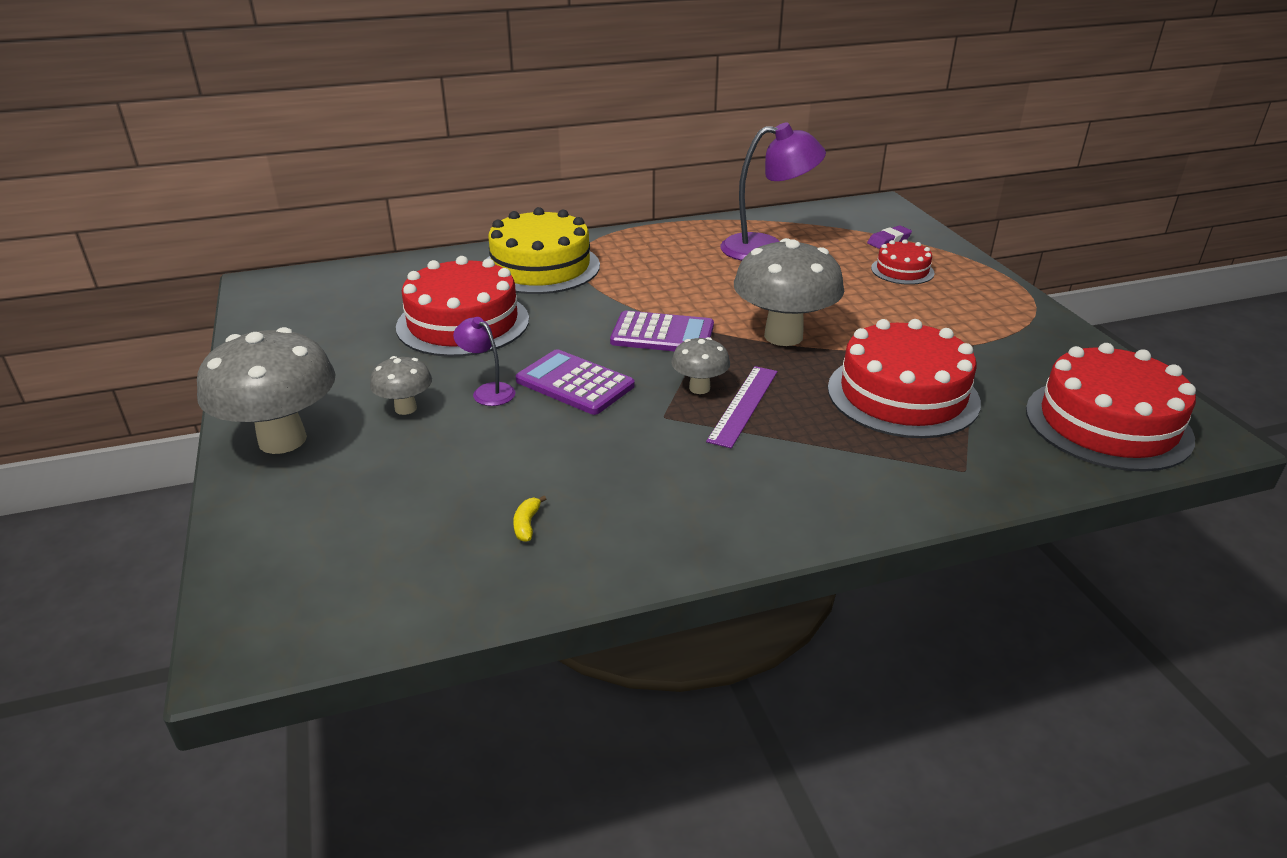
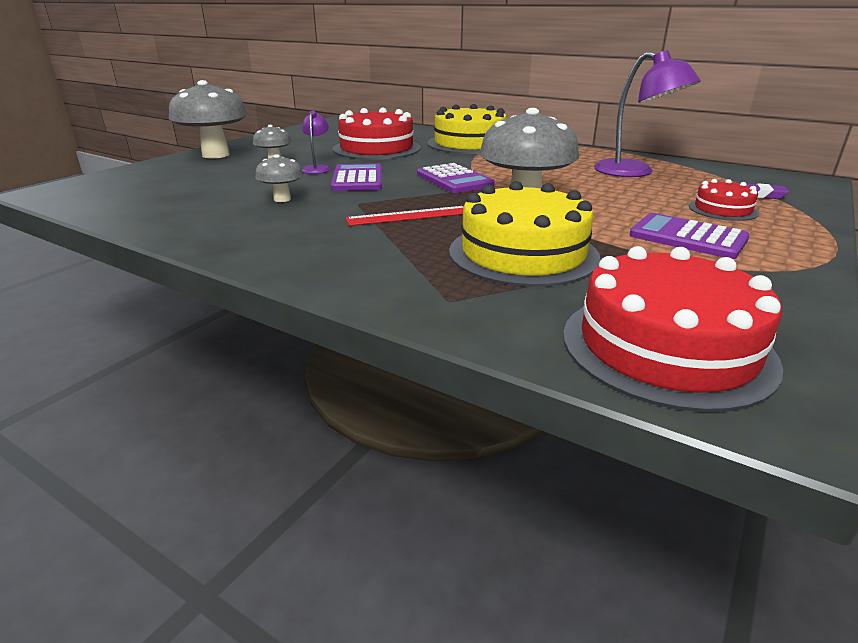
camera: 50 degrees right, 5 degrees down
(527, 524) = (196, 206): yellow banana -> none
(699, 388) = (408, 202): grey mushroom -> grey mushroom (282, 199)
(744, 405) = (409, 216): purple ruler -> red ruler
(902, 395) = (523, 253): red cake -> yellow cake
(943, 315) = (687, 237): none -> purple calculator

